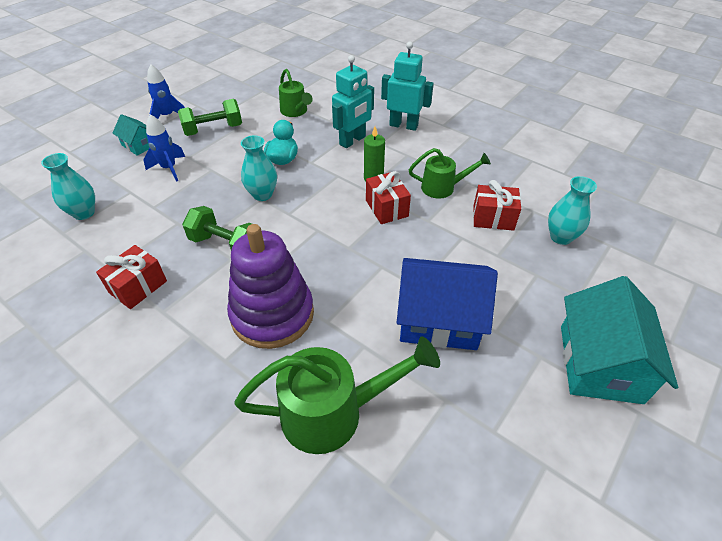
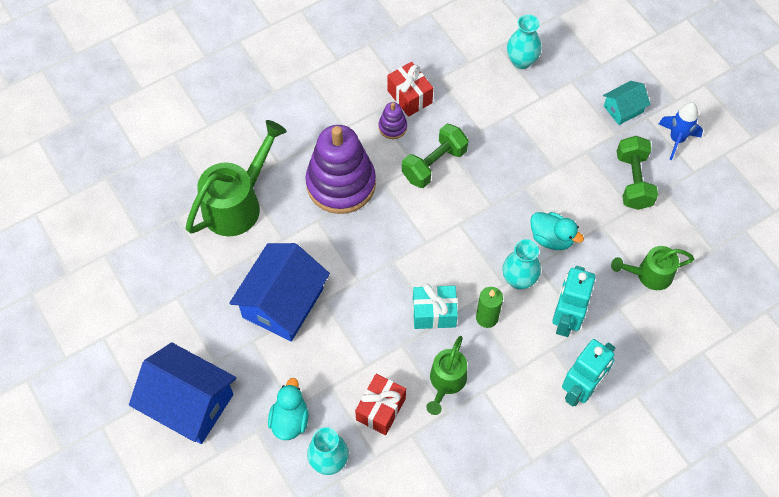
camera: 110 degrees right, 15 degrees up
(169, 168) = (569, 132): blue rocket -> none
(183, 290) = (392, 127): none -> purple stacking toy
(262, 194) = (497, 207): turquoise vase -> turquoise vase (519, 280)
(334, 412) = (238, 203): green watering can -> green watering can turned 150 degrees counterclockwise
(353, 141) = (565, 320): turquoise robot -> turquoise robot turned 45 degrees clockwise
(386, 208) = (434, 313): red gift -> turquoise gift
(549, 274) = (290, 420): none -> turquoise duck
(600, 363) = (189, 403): turquoise house -> blue house

